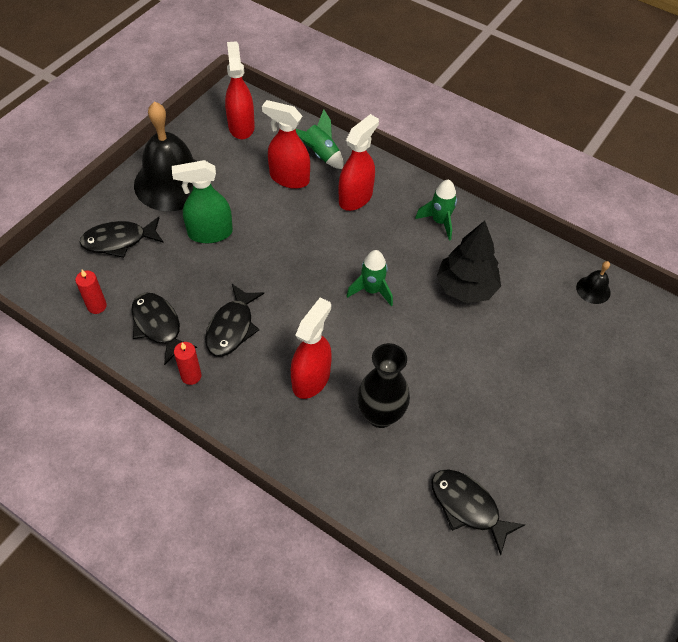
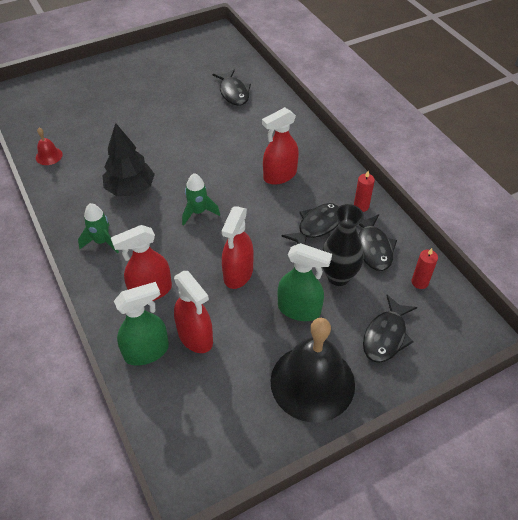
camera: 150 degrees left, 5 degrees down
(119, 241) = (386, 336): black fish -> black fish turned 105 degrees clockwise
(241, 126) = (204, 428): red spray bottle -> red spray bottle (238, 274)
(321, 154) = (147, 351): green rocket -> green spray bottle
(380, 415) = (249, 143): black vase -> black vase (338, 276)
(593, 290) = (49, 156): black bell -> red bell

